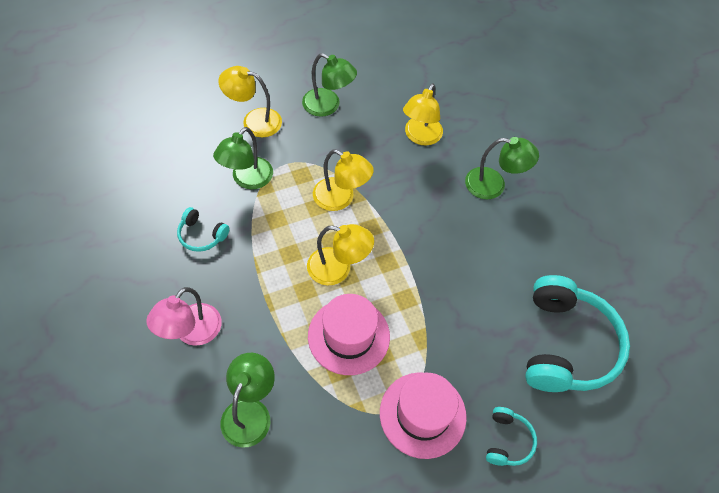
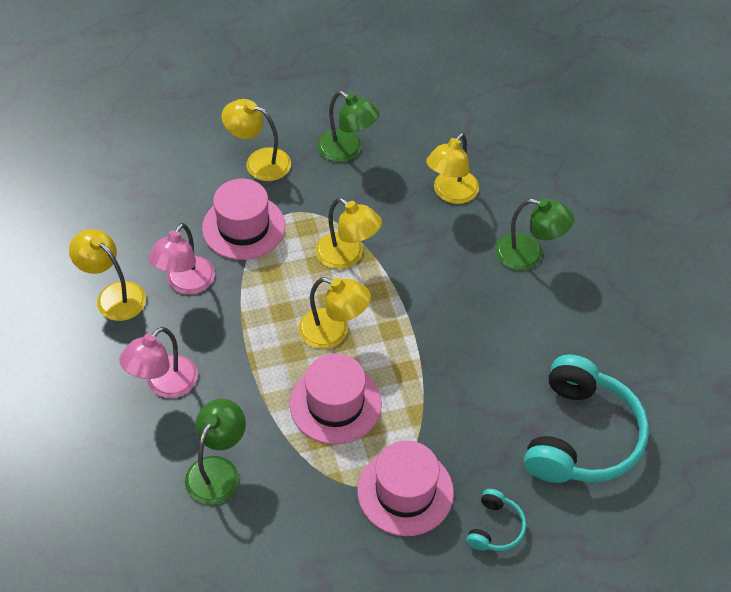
camera: 10 degrees right, 5 degrees down
(137, 251) = (114, 295): none -> yellow lamp
(201, 235) = (186, 284): turquoise headphones -> pink lamp
(247, 179) = (243, 227): green lamp -> pink hat

